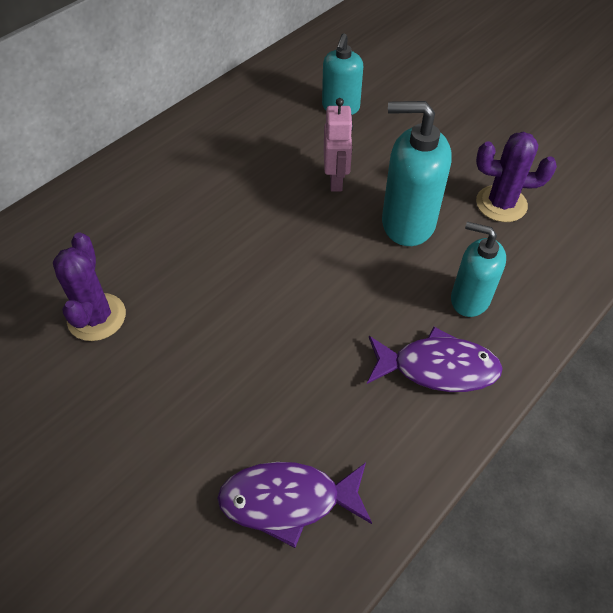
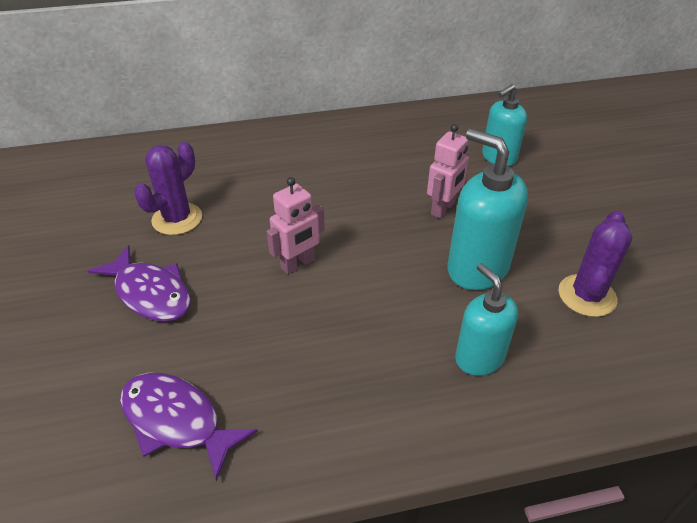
camera: 35 degrees right, 10 degrees down
(259, 299) = (298, 264): none -> pink robot
(437, 368) = (395, 396): purple fish -> purple fish (150, 293)
(501, 204) = (587, 296): purple cactus -> purple cactus turned 75 degrees clockwise

